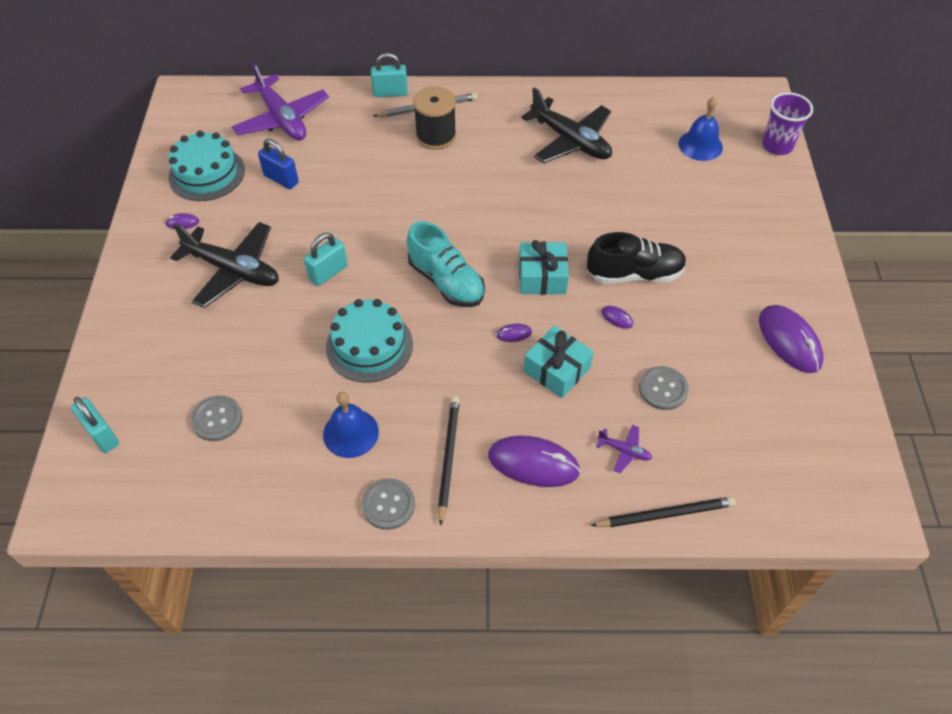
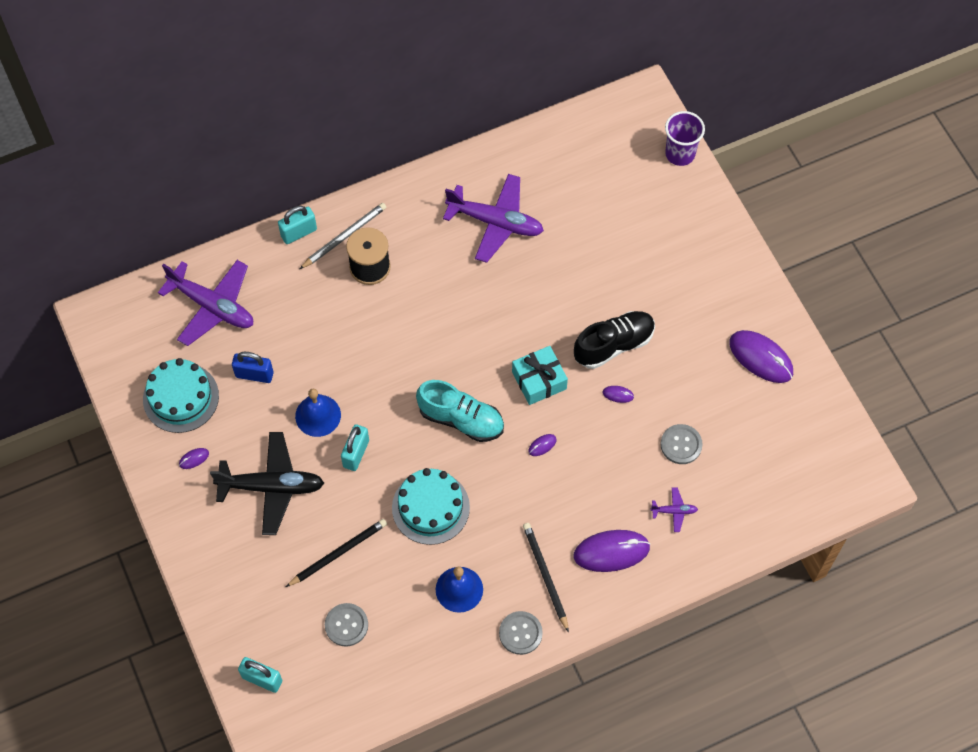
camera: 25 degrees left, 10 degrees up
(557, 369) = (591, 463): turquoise gift -> none
(570, 141) = (495, 222): black plane -> purple plane
(665, 514) = (724, 549): black pencil -> black pencil (338, 553)
(700, 145) = (613, 180): blue bell -> blue bell (318, 415)

